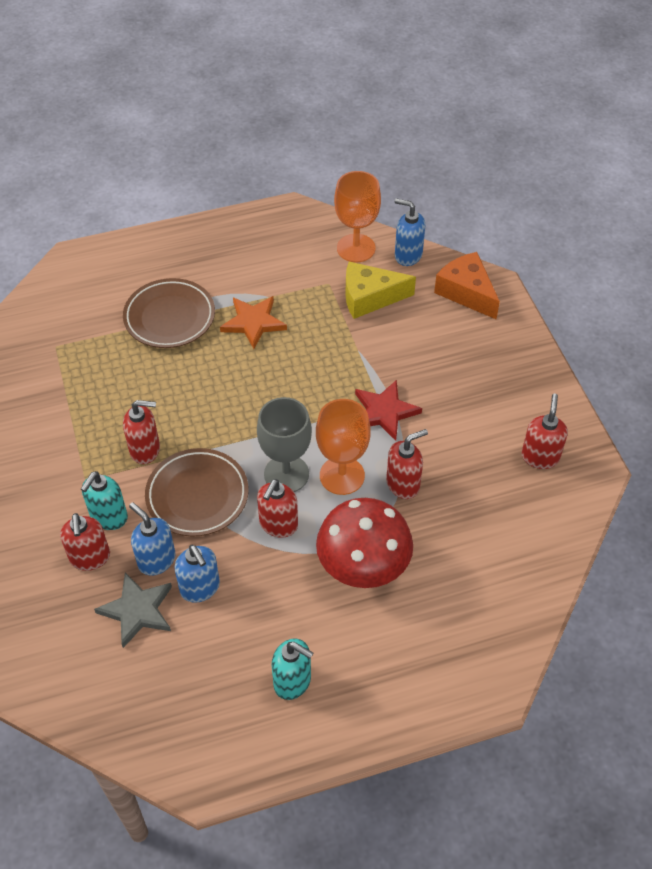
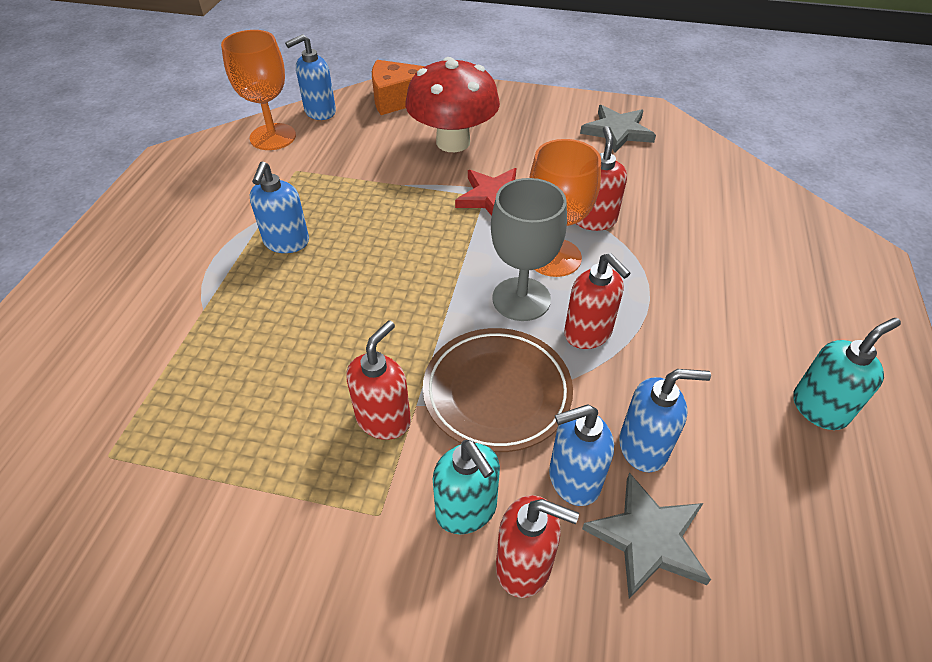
camera: 60 degrees left, 5 degrees down
(169, 317) = (198, 310): brown plate -> none
(253, 322) = (286, 242): orange star -> blue soap dispenser
(363, 567) = (683, 288): red mushroom -> red mushroom (453, 142)
(369, 297) = (344, 152): yellow cheese -> none
(540, 457) = (617, 131): red soap dispenser -> grey star

